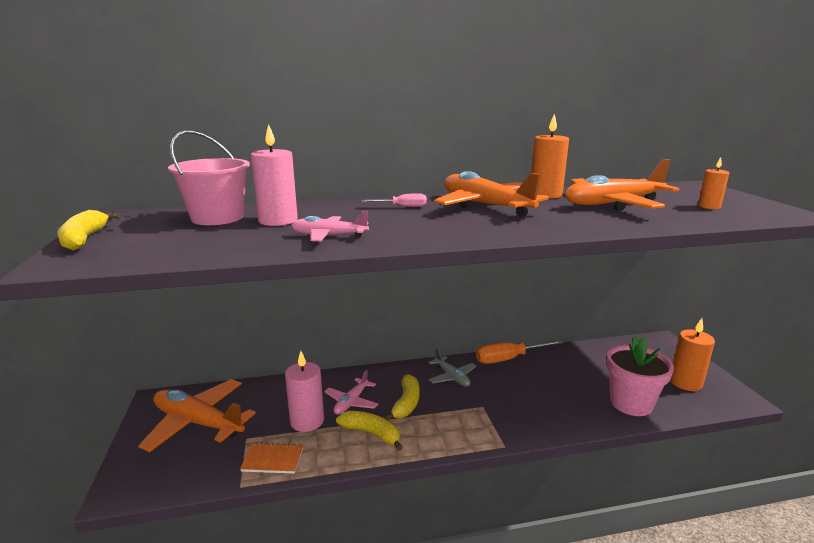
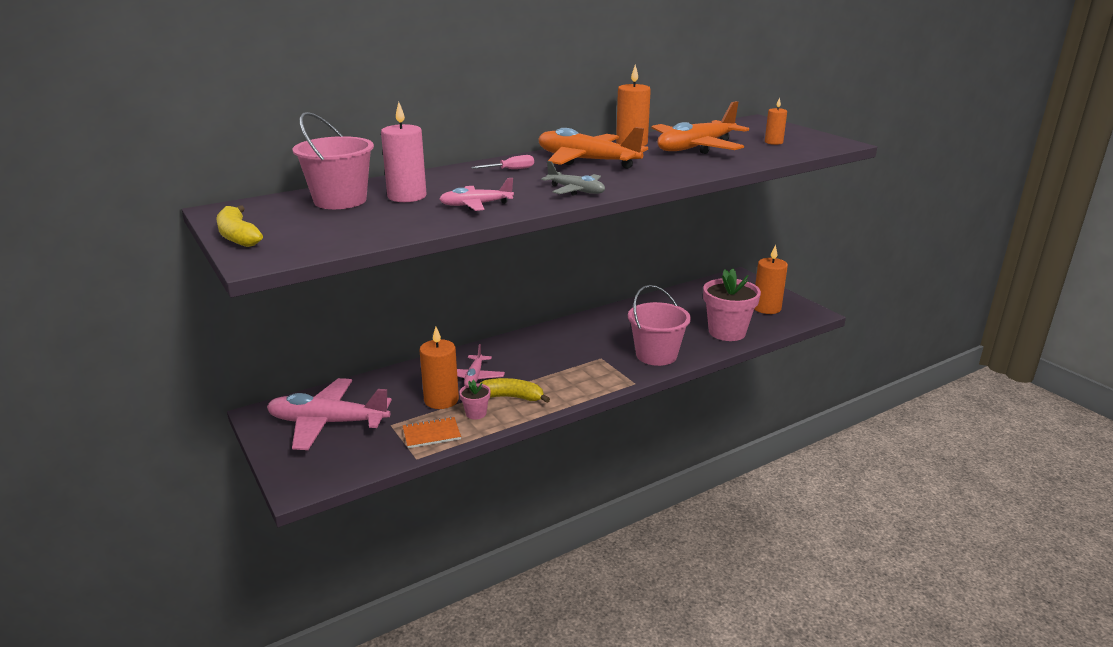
camera: 20 degrees left, 5 degrees up
(198, 422) = (328, 423): orange plane -> pink plane
(307, 421) = (441, 400): pink candle -> orange candle
(328, 445) = (476, 413): none -> pink flower pot
(406, 403) = (529, 368): yellow banana -> none
(452, 377) = (559, 339): grey plane -> grey plane (576, 191)
(509, 359) = (606, 315): orange screwdriver -> none
(542, 415) = (656, 355): none -> pink bucket

